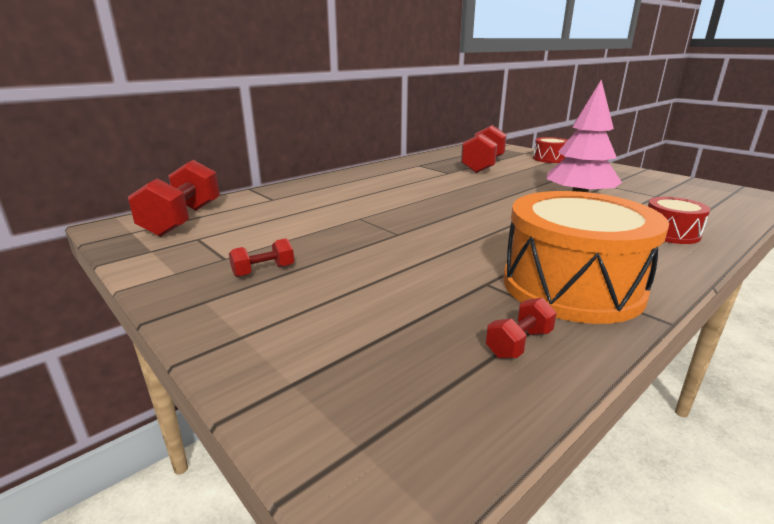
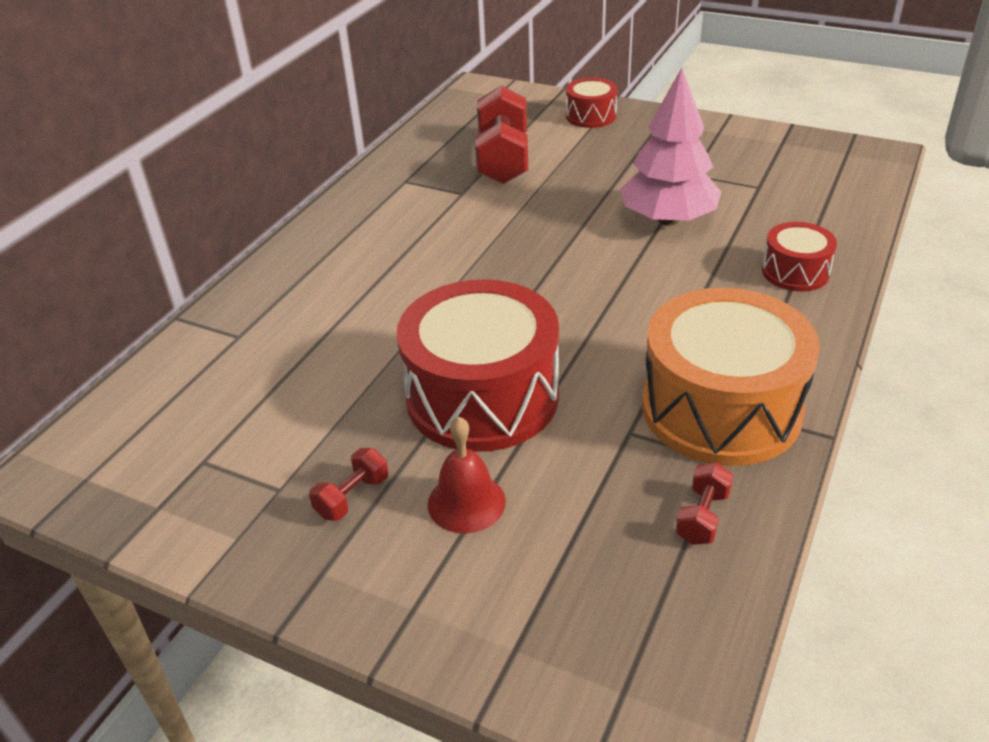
camera: 20 degrees left, 15 degrees up
(183, 220) = (140, 428): red dumbbell -> none
(335, 291) = (466, 502): none -> red bell
(391, 246) = (482, 397): none -> red drum

